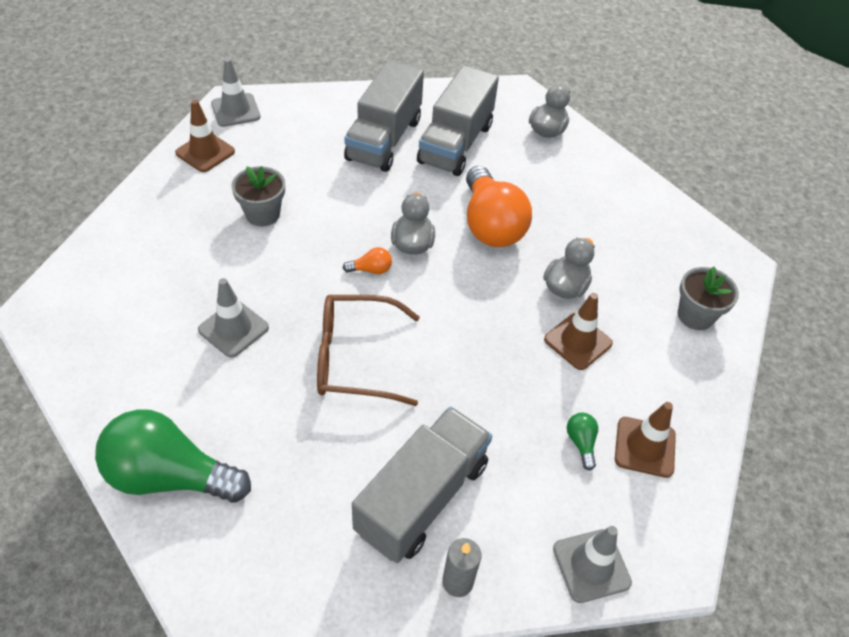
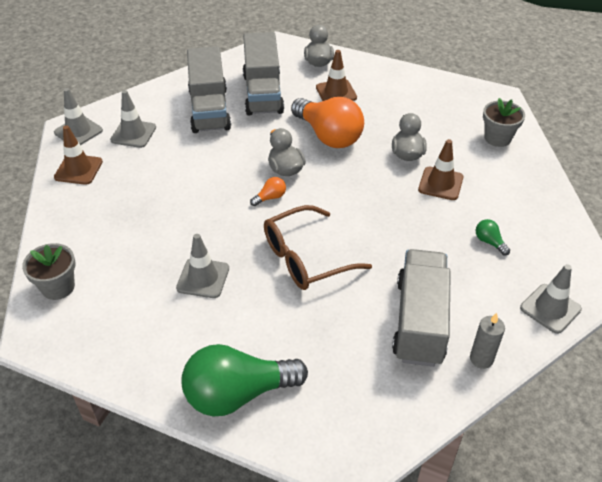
camera: 25 degrees left, 5 degrees down
(262, 214) = (160, 194): grey flower pot -> grey flower pot (58, 287)
(286, 135) = (133, 134): none -> grey traffic cone
(645, 447) = (527, 227): brown traffic cone -> brown traffic cone (336, 92)

